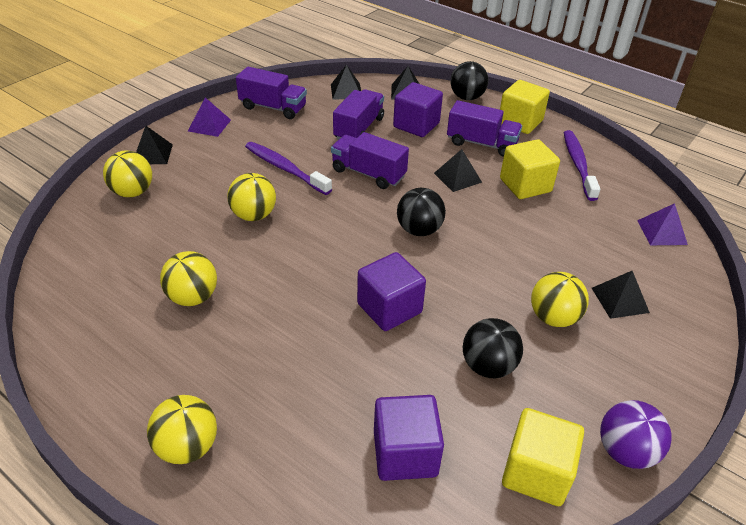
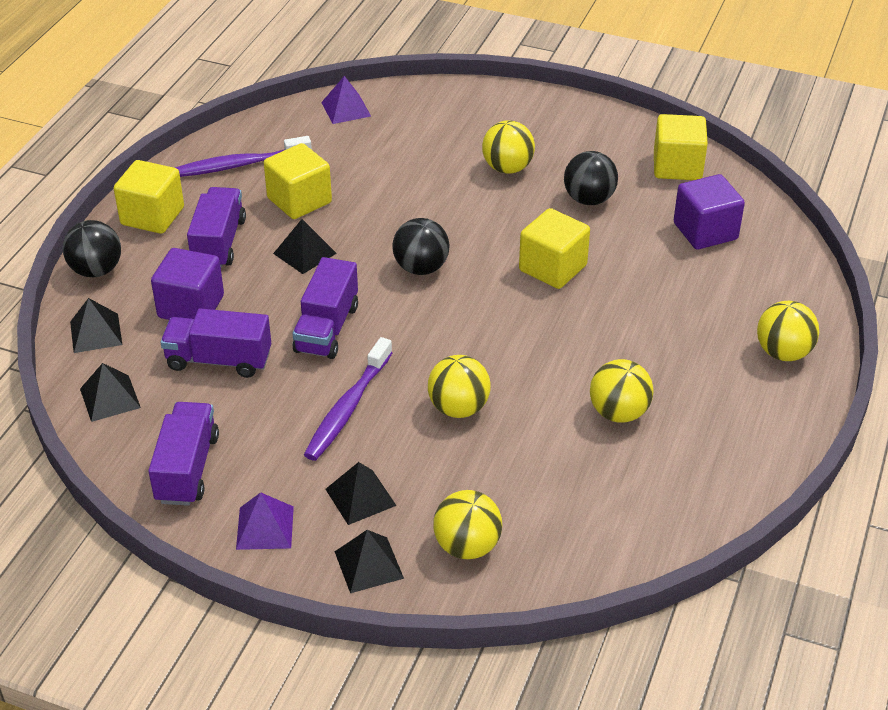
camera: 105 degrees left, 0 degrees up
(389, 308) = (552, 268): purple cube -> yellow cube
(620, 300) = (462, 132): black pyramid -> black pyramid (360, 497)
(625, 451) = (630, 127): purple ball -> none

